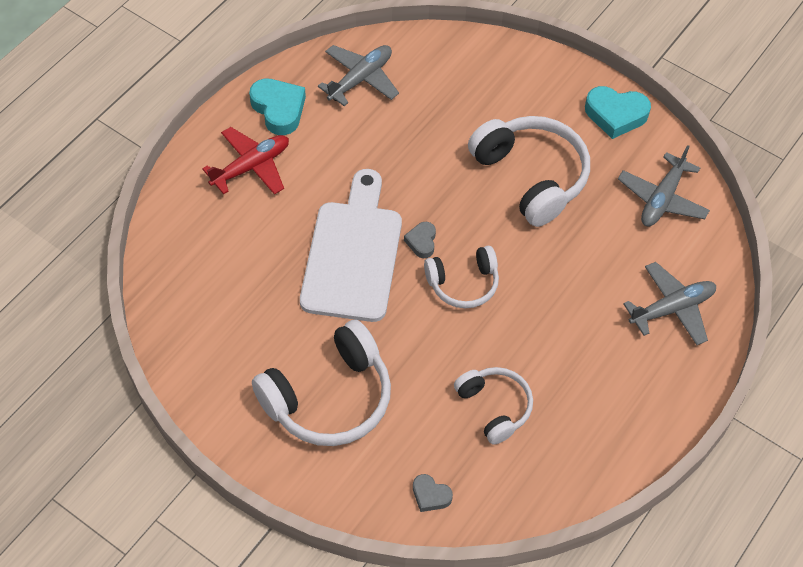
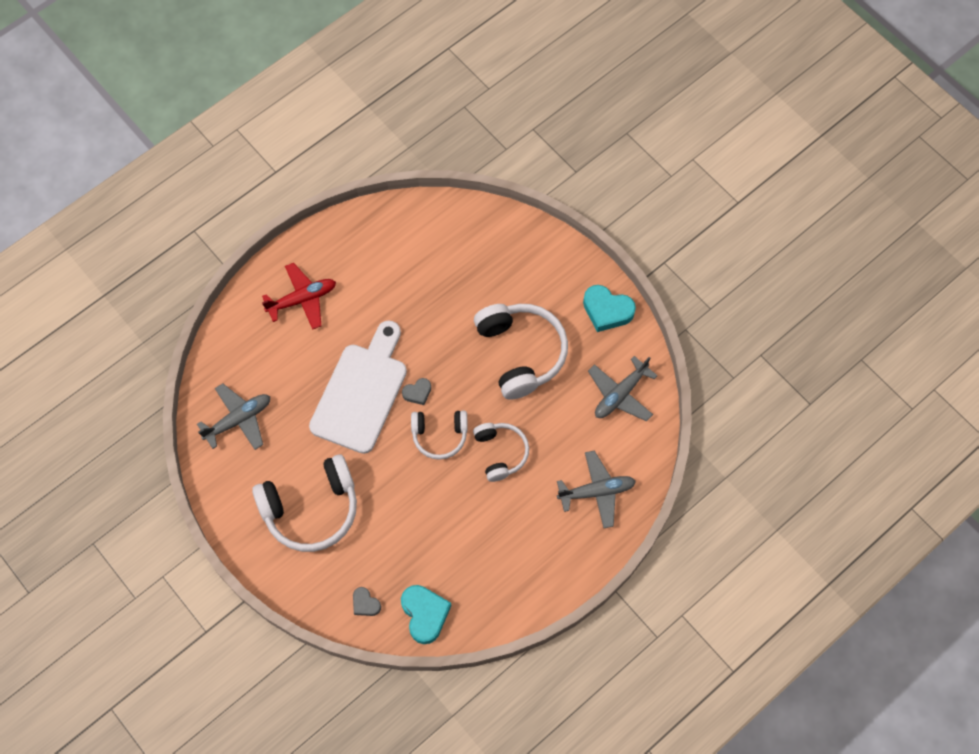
camera: 15 degrees right, 10 degrees up
(278, 109) = (337, 252): turquoise heart -> turquoise heart (425, 614)
(360, 79) = (409, 237): grey plane -> grey plane (238, 420)
(421, 242) = (417, 393): grey heart -> grey heart turned 135 degrees counterclockwise
(494, 407) = (433, 544): white headphones -> white headphones (500, 453)

